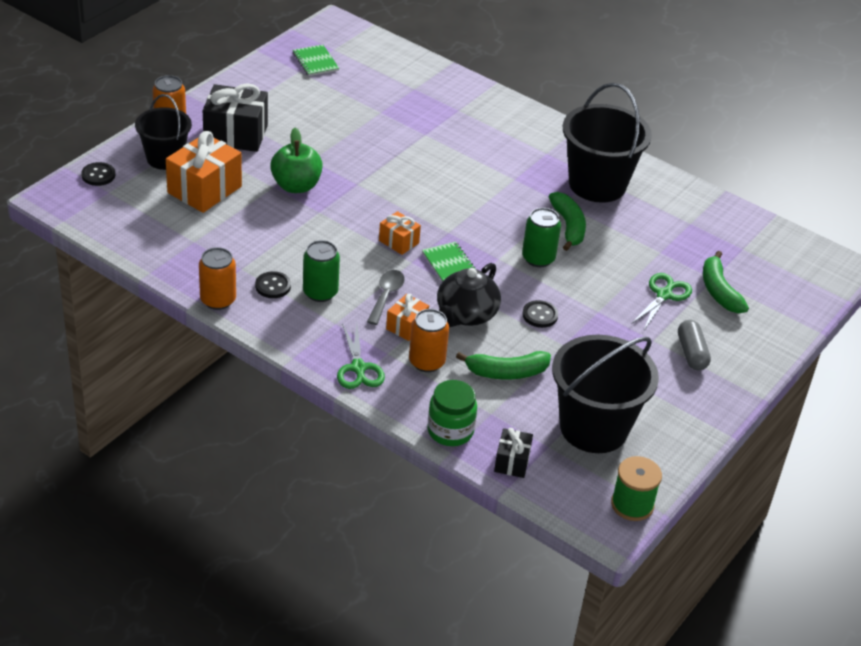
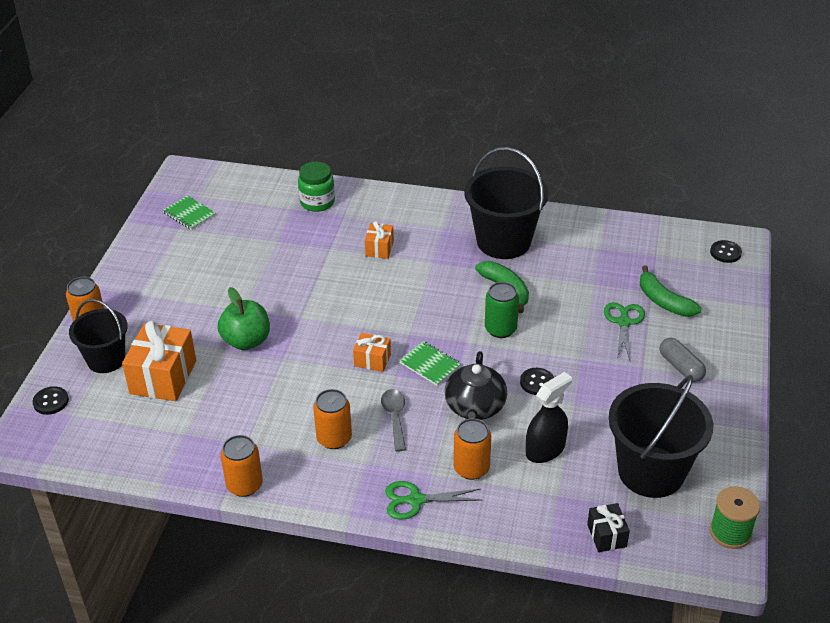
camera: 20 degrees left, 0 degrees up
(236, 134) = (159, 311): black gift -> none
(273, 286) = (287, 450): black button -> black button (725, 252)
(320, 292) = (334, 438): green can -> orange can
(358, 368) = (415, 500): green scissors -> green scissors turned 120 degrees clockwise
(406, 326) = (431, 440): orange gift -> orange gift (379, 248)
(450, 431) = (535, 528): green jar -> green jar (317, 202)
(506, 372) = (545, 449): green banana -> black spray bottle

